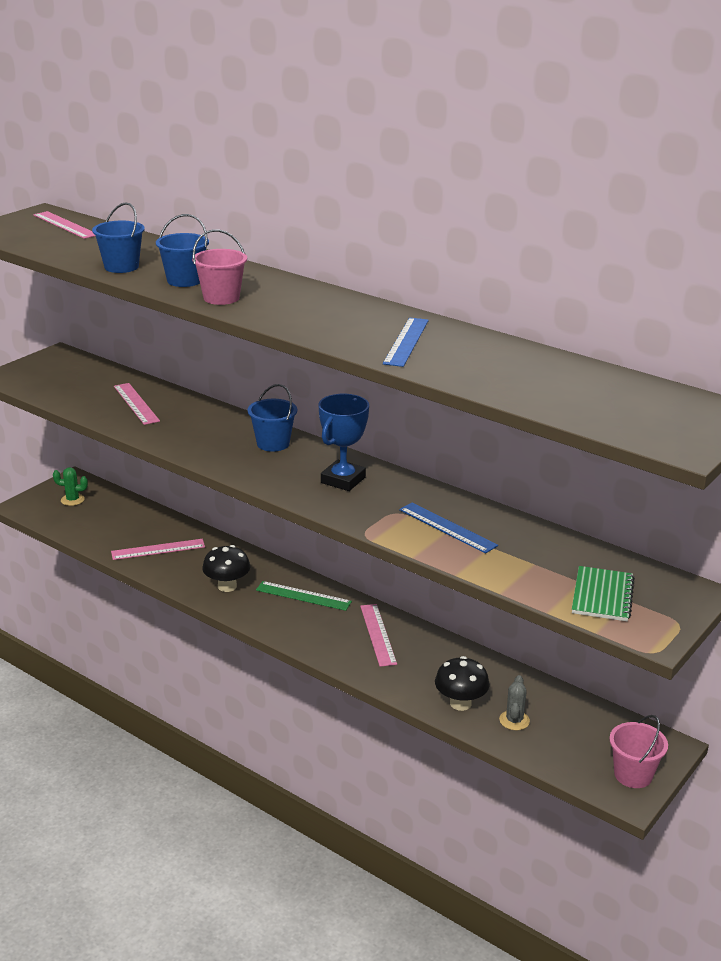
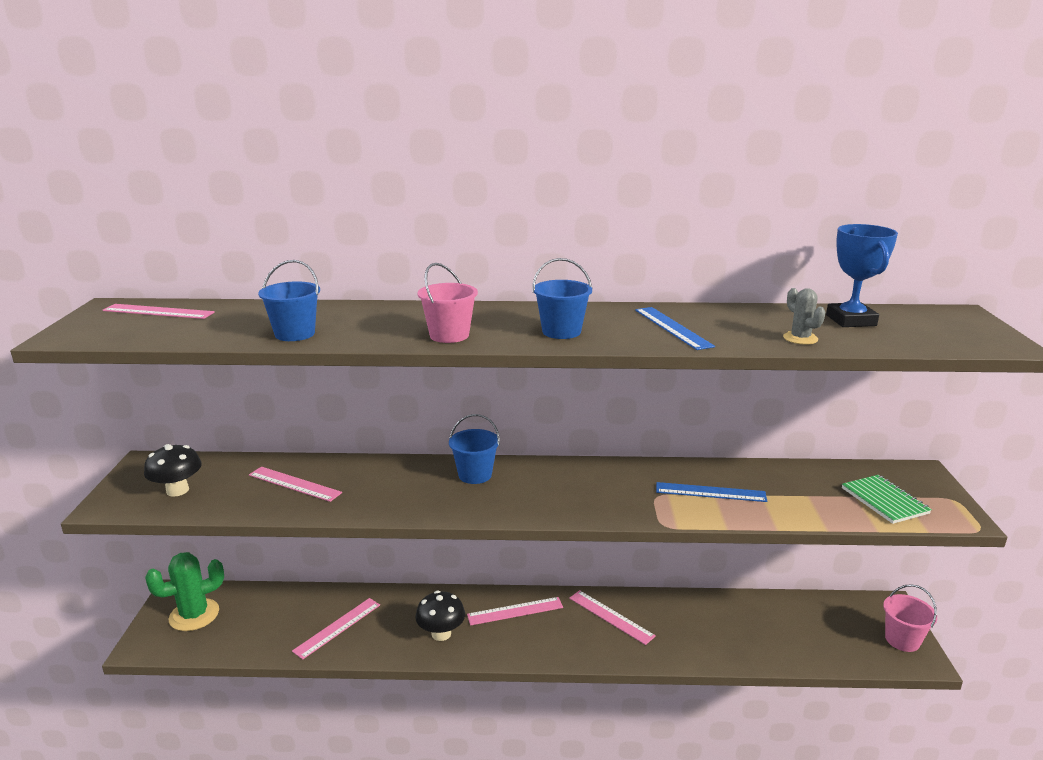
camera: 35 degrees left, 5 degrees down
(72, 500) = (194, 615): green cactus -> green cactus, size x1.81
(184, 280) = (384, 330): blue bucket -> blue bucket (561, 332)
(303, 596) = (515, 611): green ruler -> pink ruler
(343, 480) = (577, 484): blue trophy -> blue trophy (851, 320)
(460, 703) = (736, 645): black mushroom -> black mushroom (177, 490)
(514, 720) = (786, 639): grey cactus -> grey cactus (800, 338)

